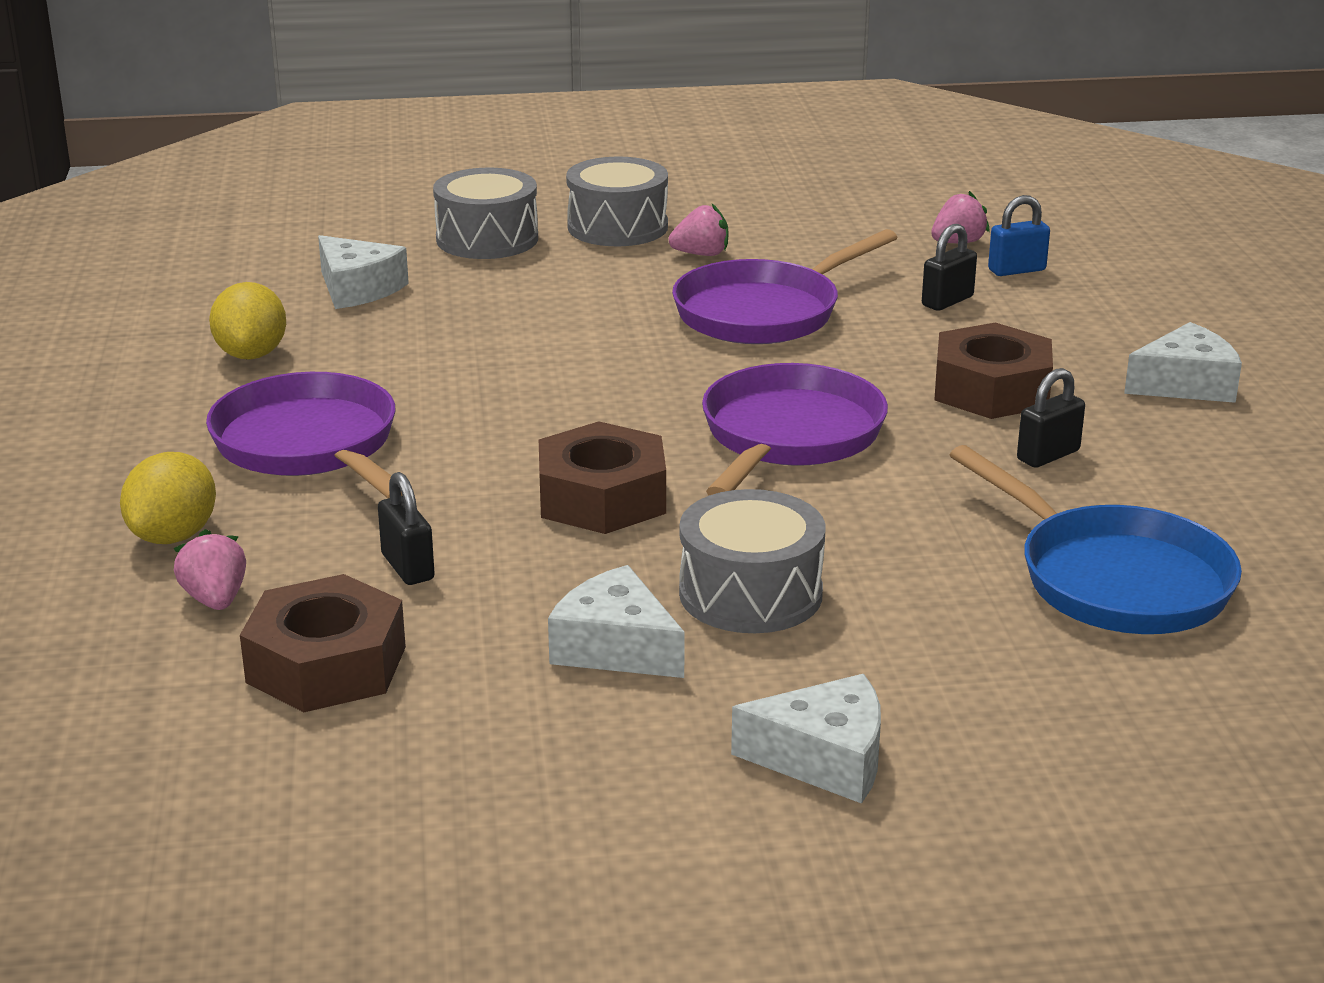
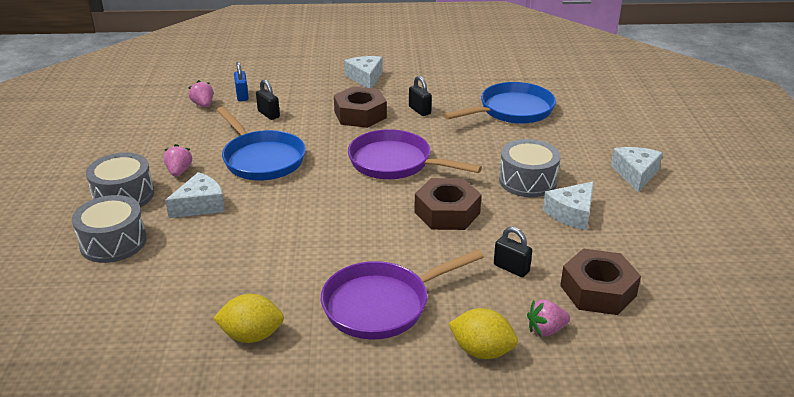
camera: 85 degrees left, 5 degrees up
(357, 289) = (166, 294): white cheese -> white cheese (200, 205)
(408, 567) = (511, 268): black padlock -> black padlock turned 60 degrees clockwise
(764, 312) = (261, 159): purple pan -> blue pan

